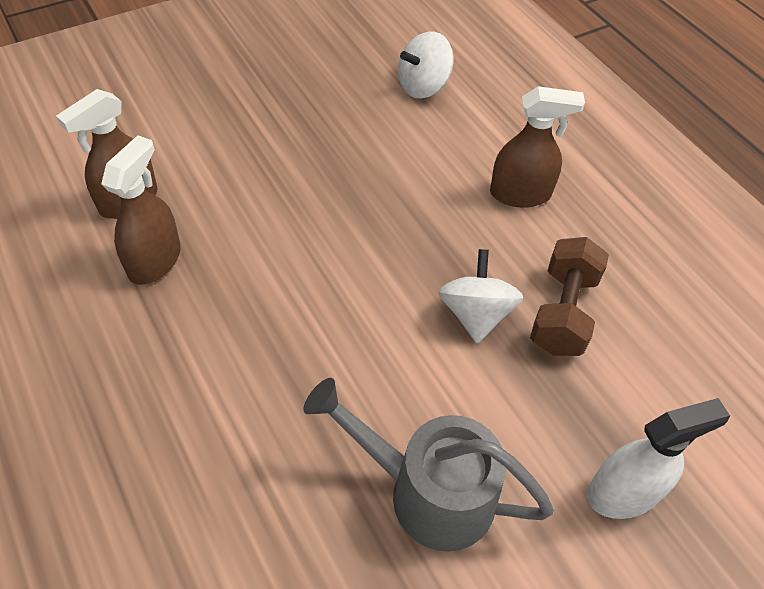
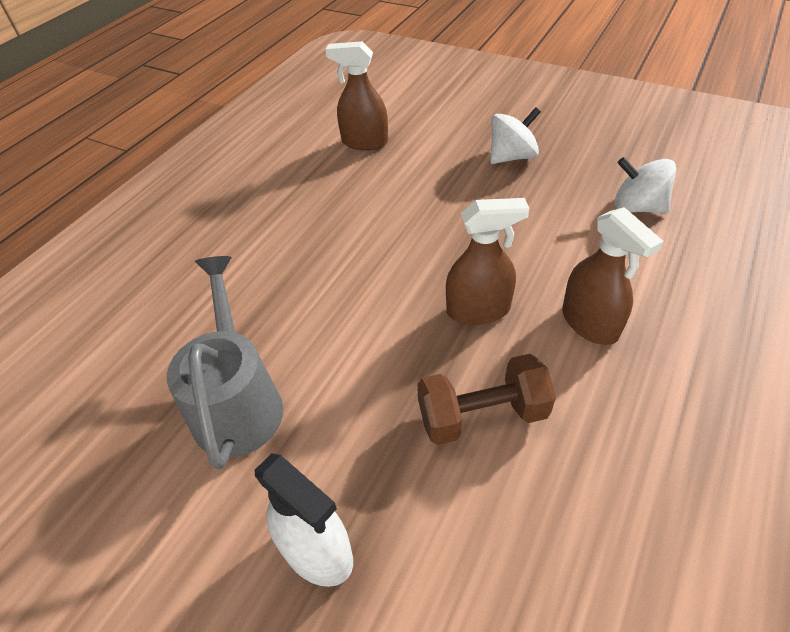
camera: 65 degrees right, 5 degrees down
(155, 261) = (328, 176): brown spray bottle -> brown spray bottle (478, 310)
(475, 314) = (425, 354): white spinning top -> white spinning top (512, 157)

